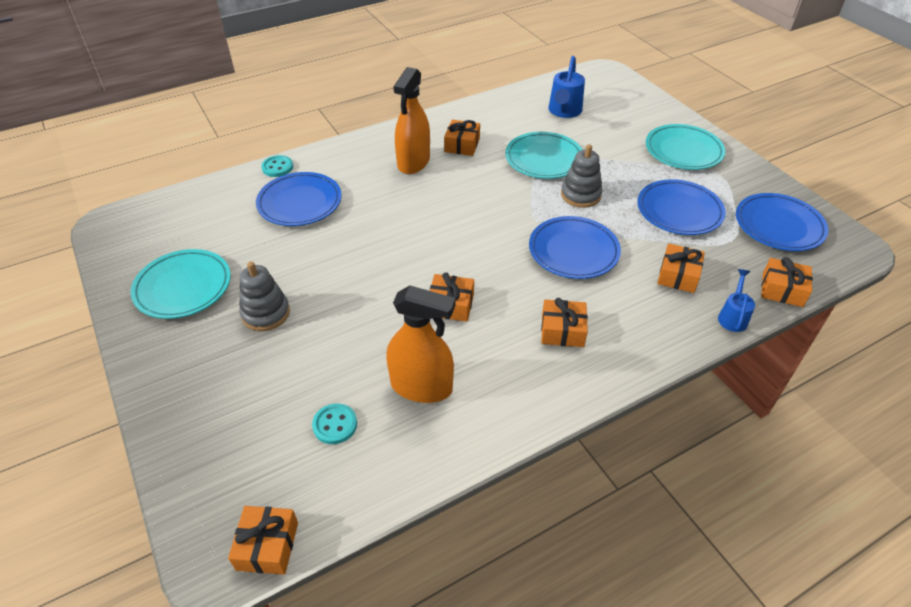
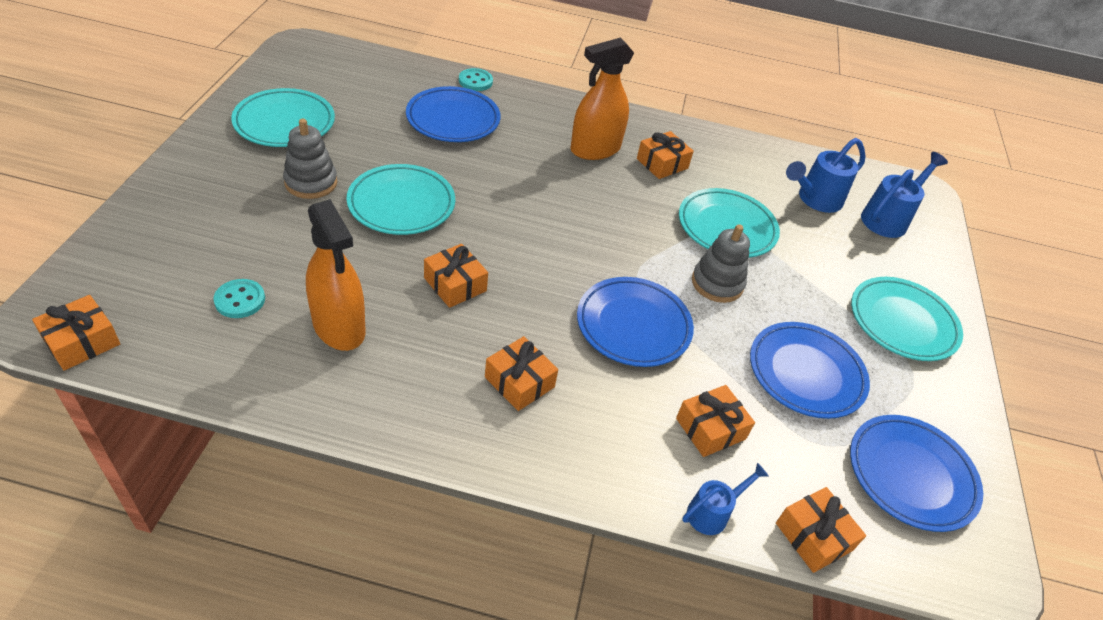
camera: 35 degrees right, 0 degrees up
(347, 282) = (401, 204): none -> turquoise plate
(609, 98) = (888, 219): none -> blue watering can

